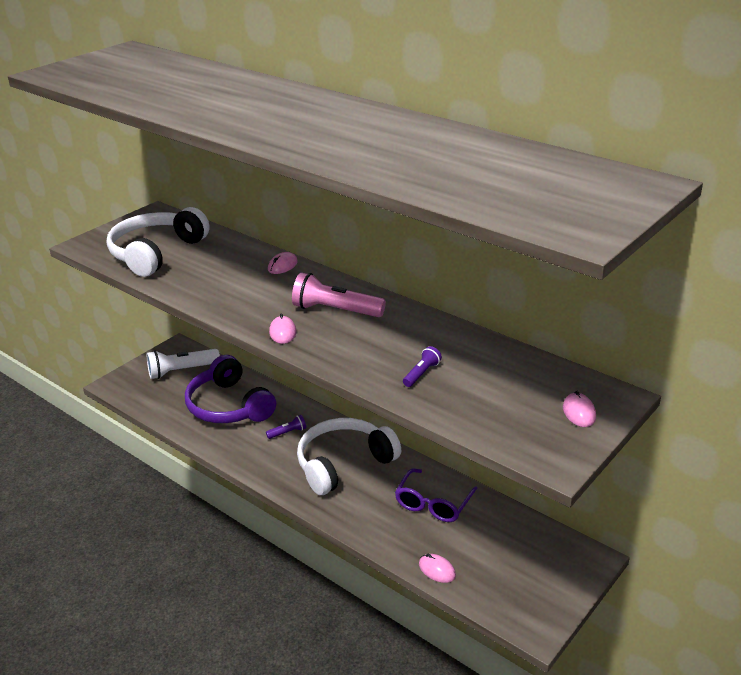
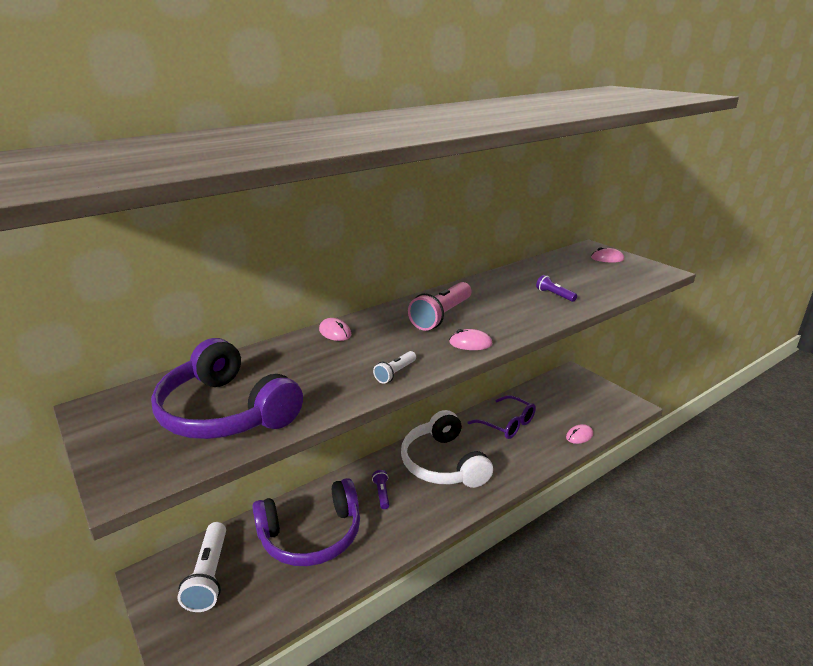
camera: 75 degrees left, 5 degrees down
(156, 253) = (225, 412): white headphones -> purple headphones
(220, 304) = (395, 373): none -> white flashlight

